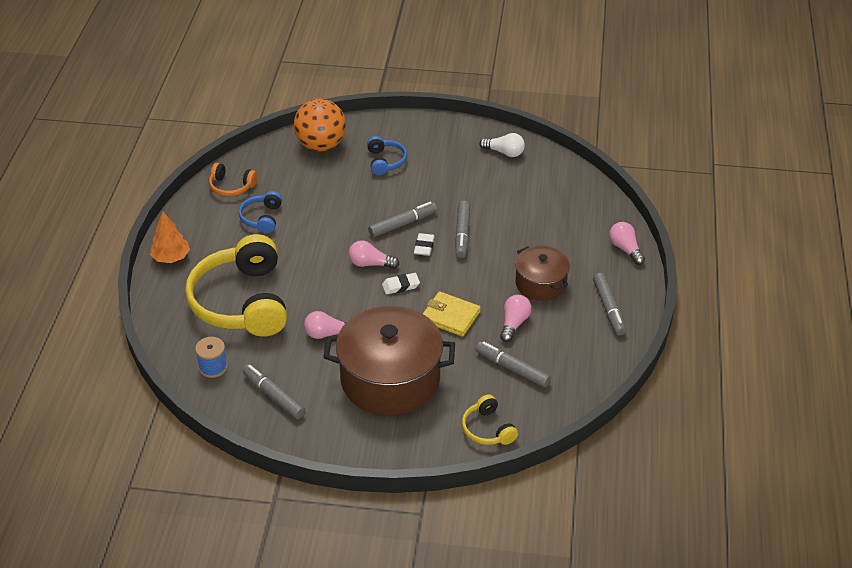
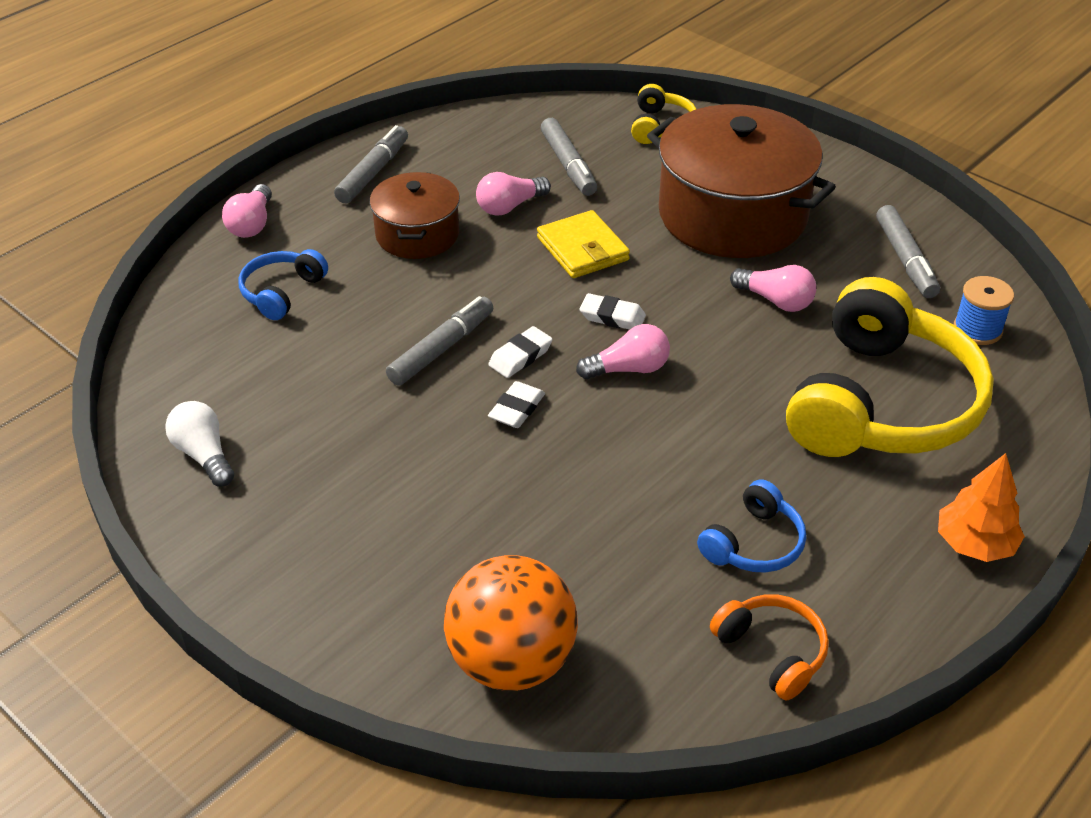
camera: 145 degrees left, 0 degrees up
(370, 264) = (628, 369): pink light bulb -> pink light bulb turned 60 degrees counterclockwise
(385, 161) = (423, 549): blue headphones -> blue headphones (281, 292)
(402, 224) = (517, 409): grey marker -> white eraser

